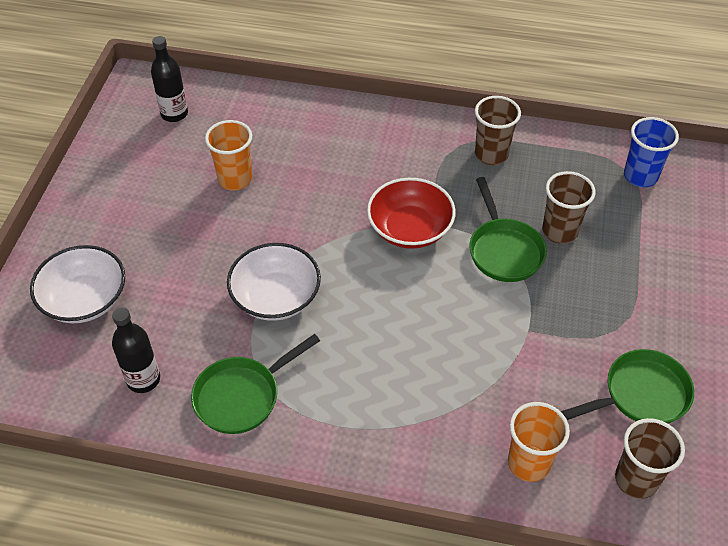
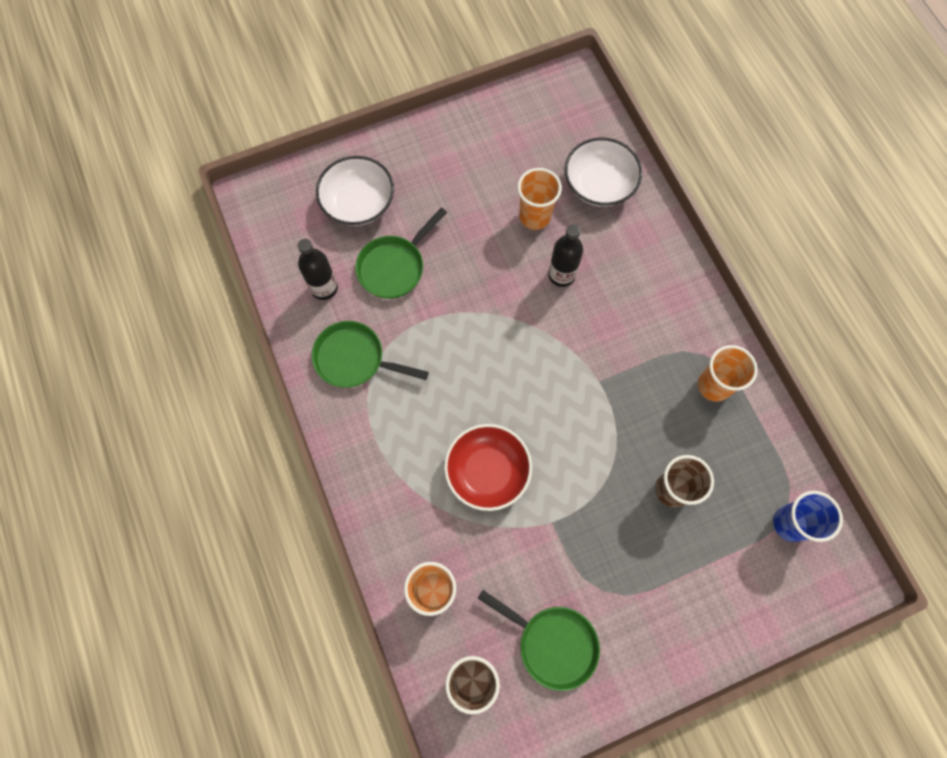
camera: 55 degrees right, 20 degrees up
(174, 114) = (564, 128): black bottle -> black bottle (561, 275)
(276, 297) = (450, 322): white bowl -> white bowl (599, 184)
(410, 229) = (584, 373): red bowl -> red bowl (487, 471)
(491, 154) = (714, 386): brown cup -> orange cup
(504, 250) = (617, 457): green pan -> green pan (394, 267)

